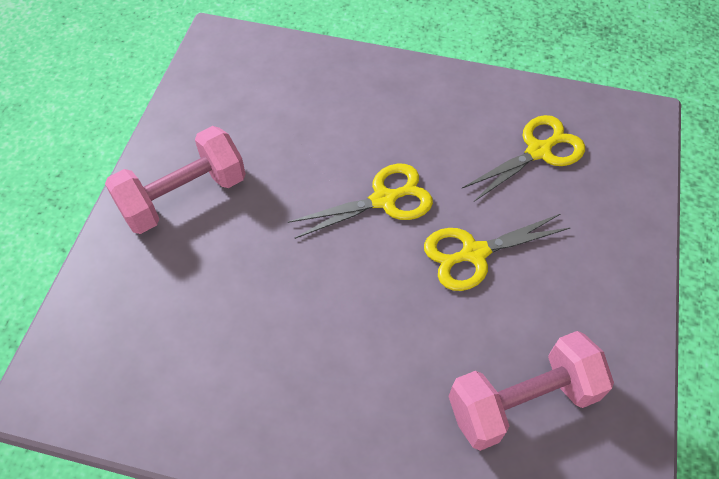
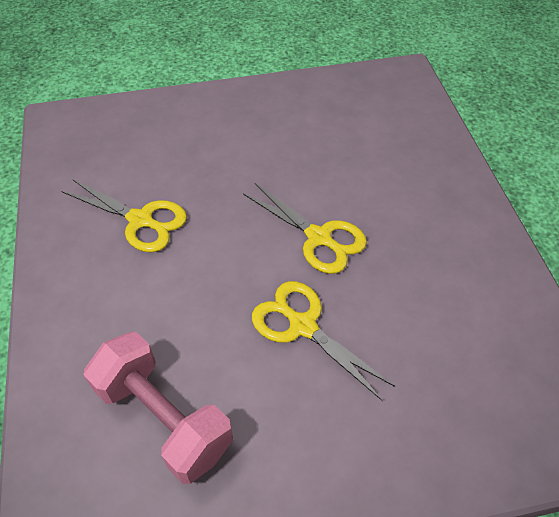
camera: 65 degrees right, 5 degrees down
(184, 196) = (243, 118): pink dumbbell -> none
(538, 151) = (463, 342): yellow scissors -> yellow scissors (140, 220)

